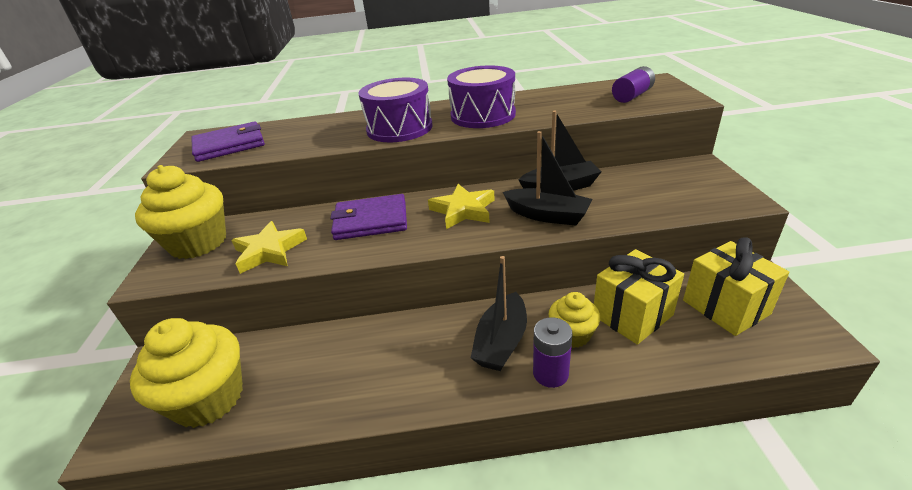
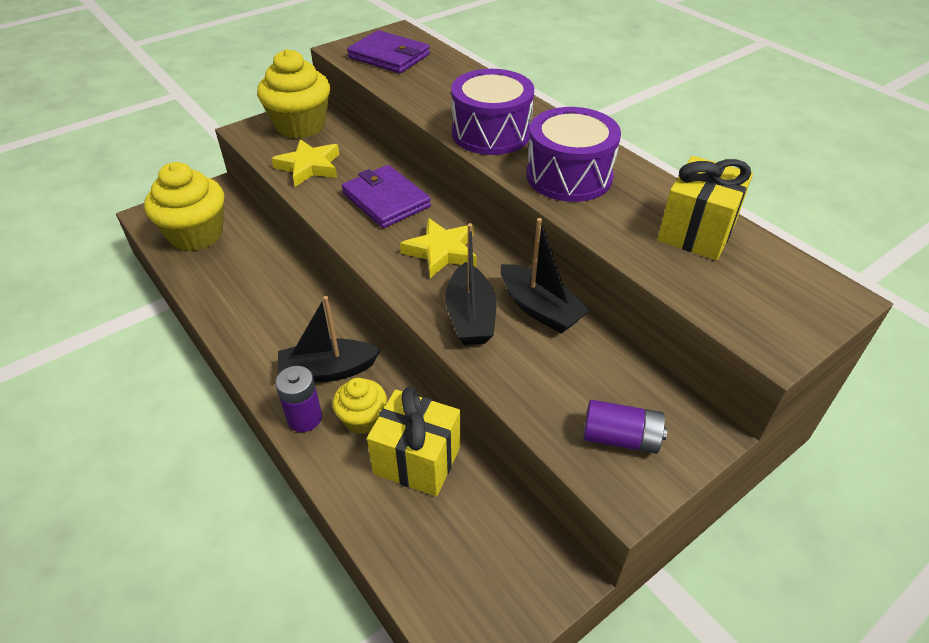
camera: 55 degrees right, 10 degrees up
(632, 96) = (741, 284): purple battery -> purple battery (620, 438)
(725, 307) = (477, 545): yellow gift -> yellow gift (696, 232)

